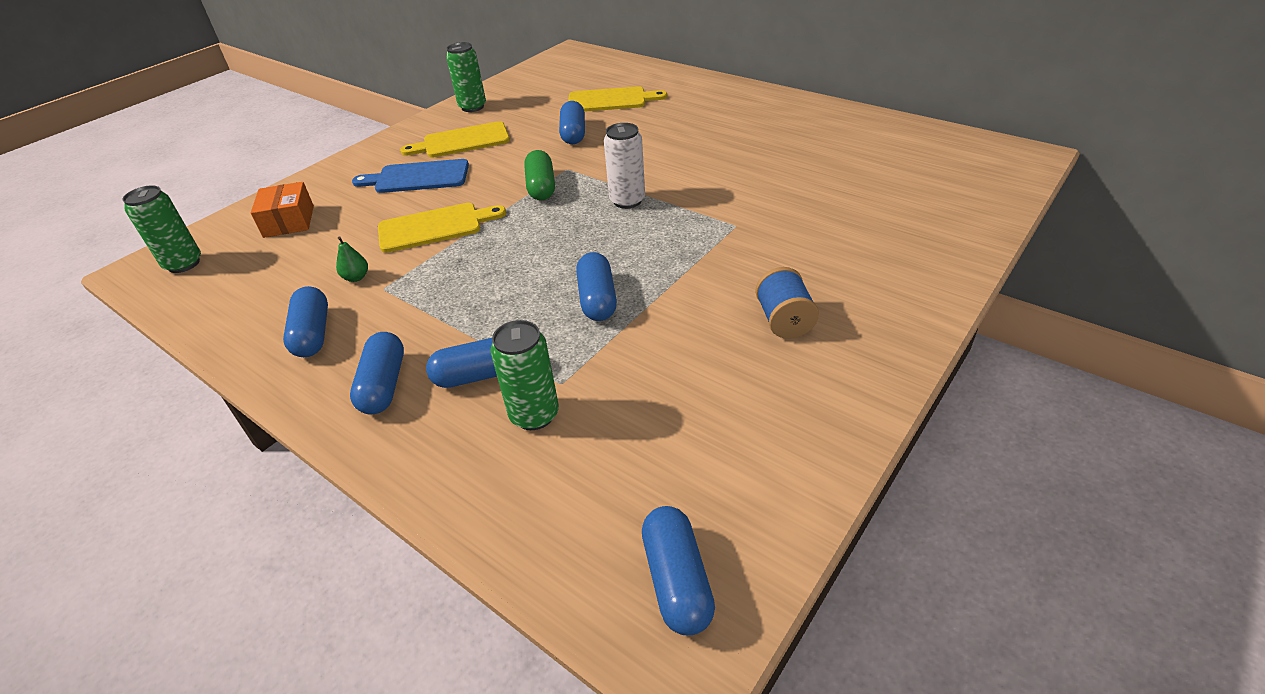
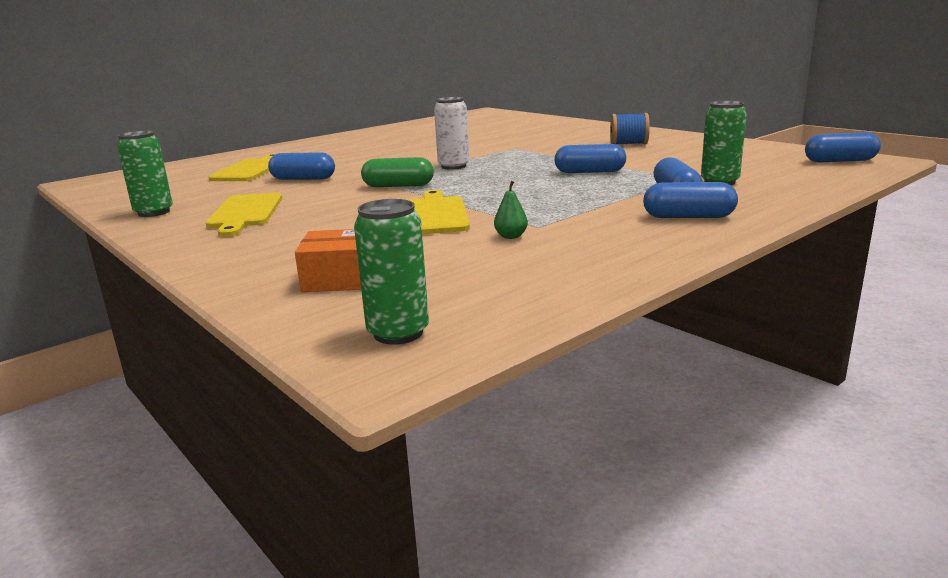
camera: 80 degrees left, 20 degrees down
(313, 334) = (607, 245): blue capsule -> none
(418, 177) = (310, 226): blue cutting board -> none

